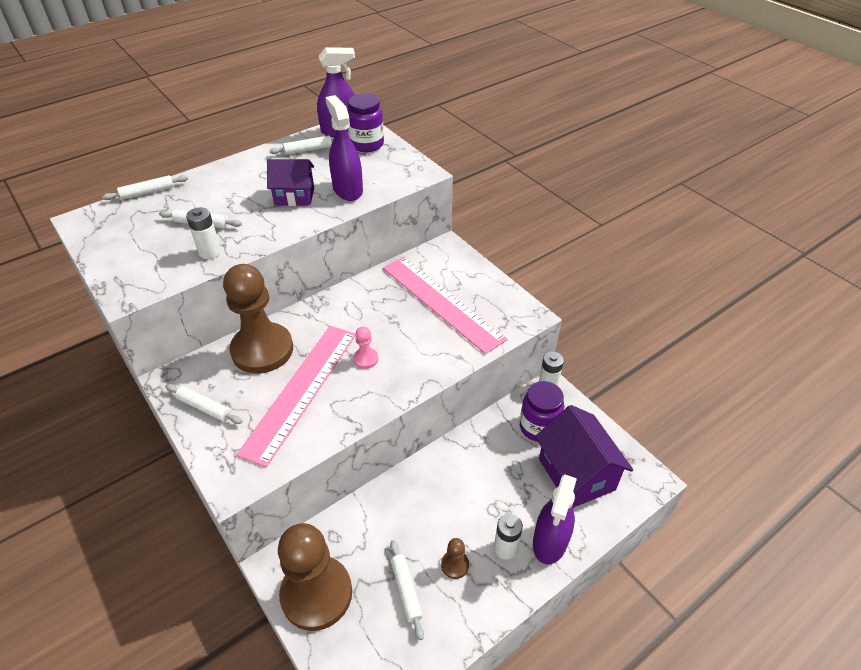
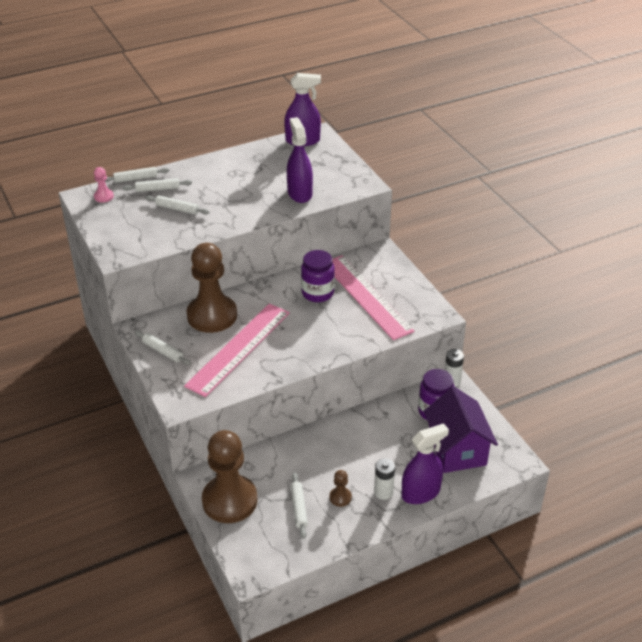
camera: 10 degrees right, 5 degrees down
(210, 252) = (182, 232): white battery -> none
(294, 196) = (254, 194): purple house -> none
(308, 150) = (272, 155): white rolling pin -> white rolling pin (157, 189)
(365, 359) = (294, 332): pink pawn -> pink pawn (103, 196)
(367, 144) = (323, 155): purple jar -> purple jar (317, 293)
(550, 542) = (421, 493): purple spray bottle -> purple spray bottle turned 150 degrees counterclockwise

